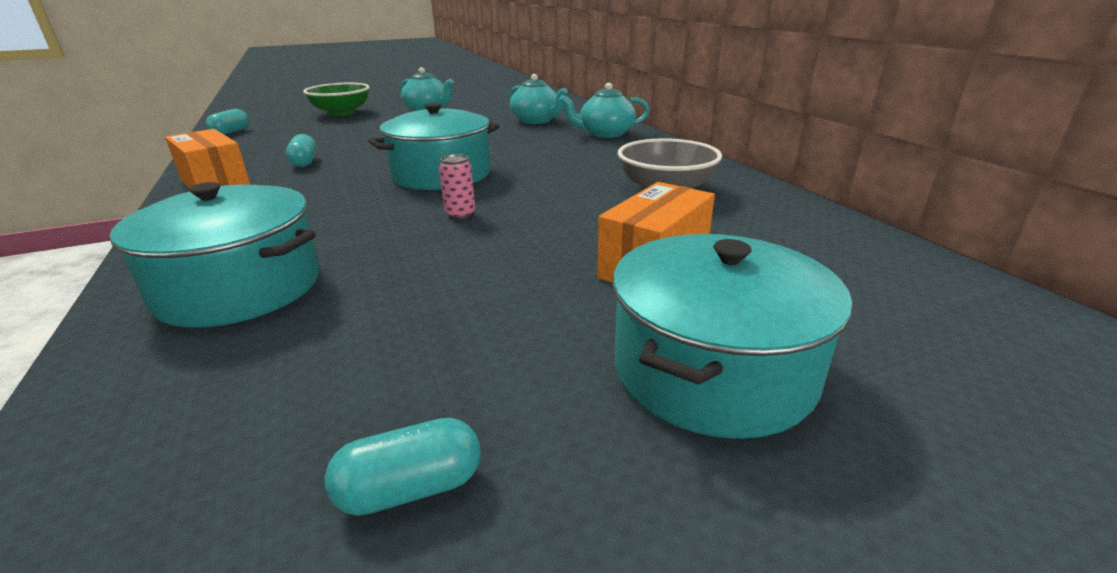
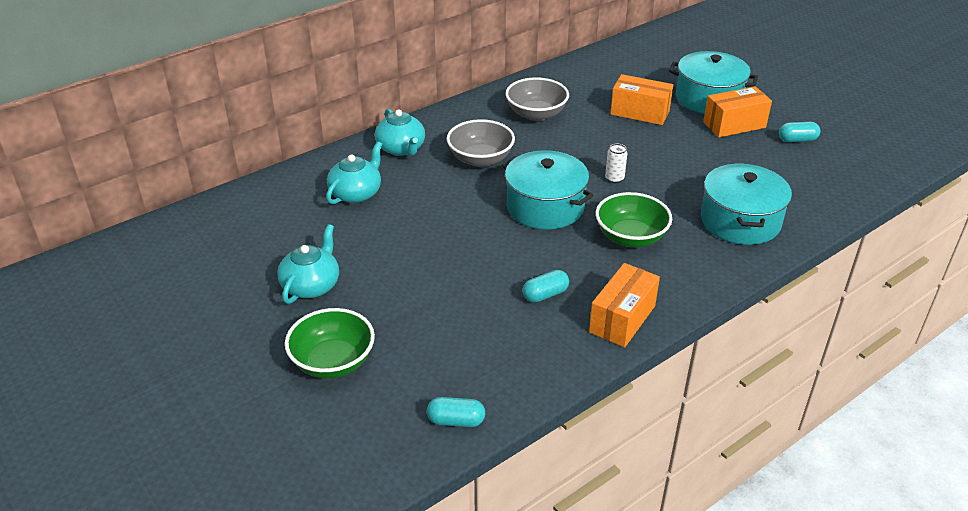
camera: 105 degrees left, 10 degrees up
(326, 206) = (630, 237): none -> green bowl
(411, 488) = (797, 140): turquoise capsule -> turquoise capsule turned 60 degrees counterclockwise
(460, 215) = (614, 179): pink can -> white can
(559, 376) = (734, 125): none -> orange box
(564, 157) = (480, 159): none -> grey bowl

